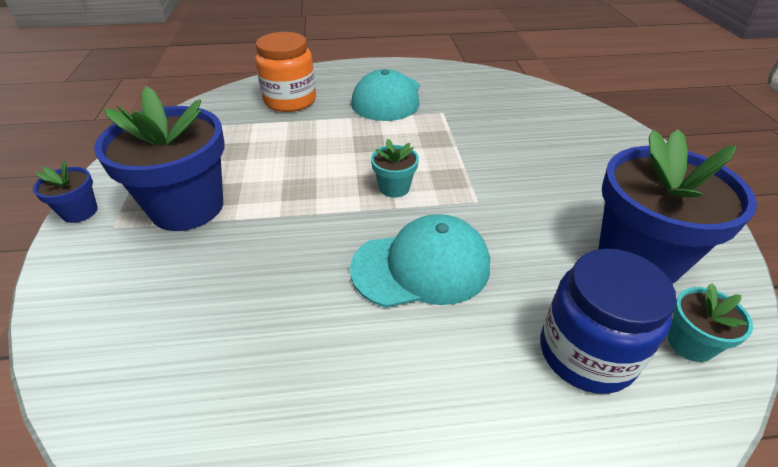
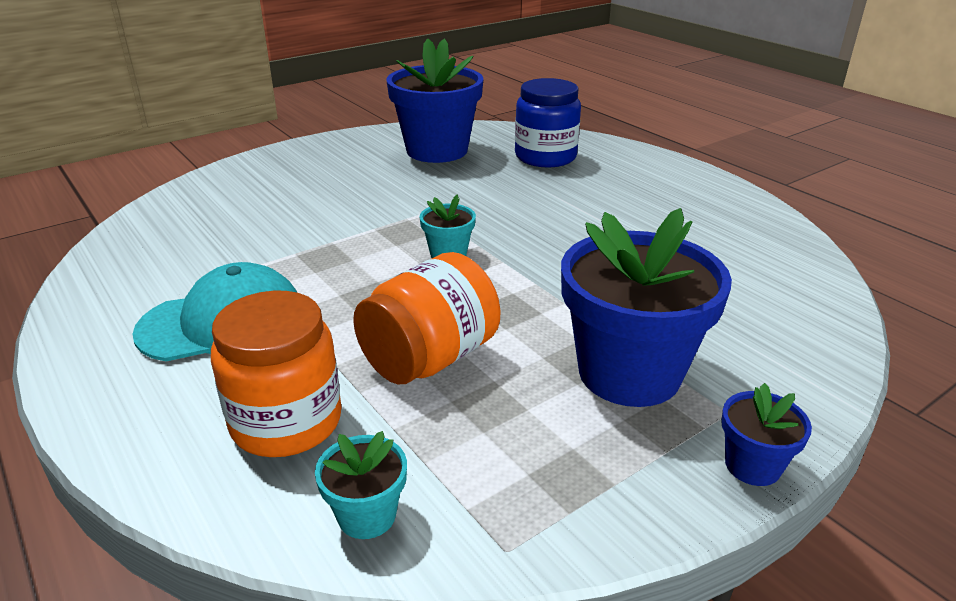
camera: 120 degrees left, 10 degrees down
(288, 145) = (429, 358): none -> orange jar
(421, 266) = (540, 215): turquoise cap -> none
(690, 343) = (501, 135): turquoise flower pot -> turquoise flower pot (367, 515)

